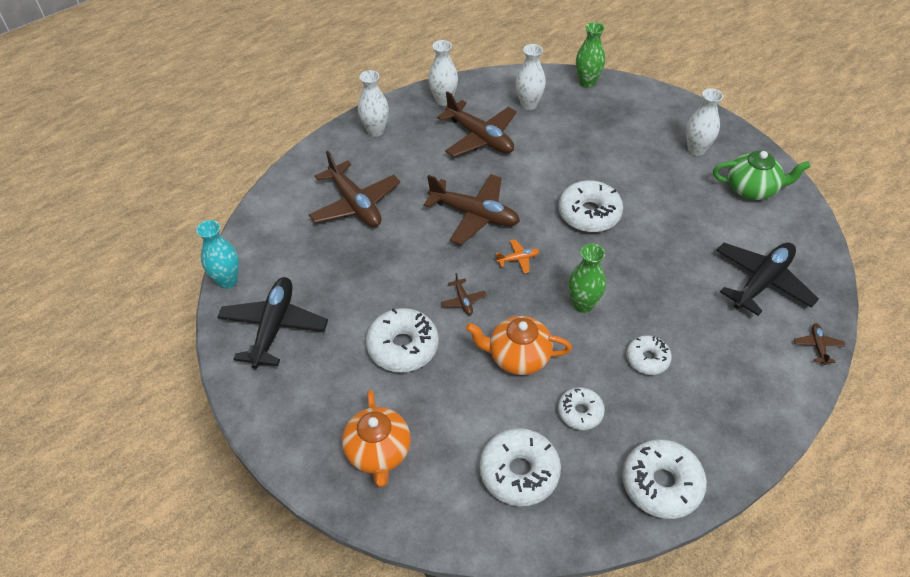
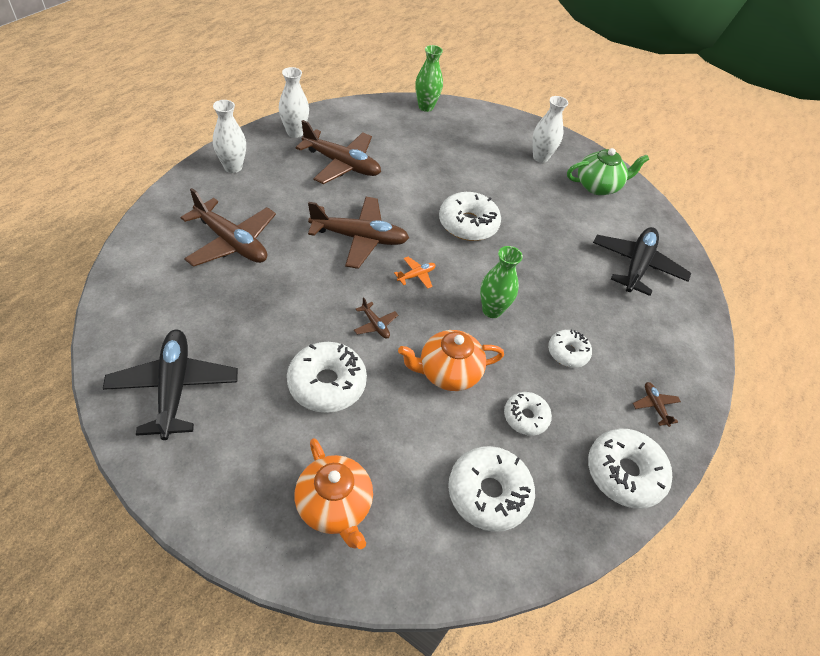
camera: 25 degrees left, 0 degrees up
(227, 281) = (104, 344): turquoise vase -> none
(529, 104) = (379, 130): white vase -> none
(818, 346) = (702, 315): brown plane -> brown plane (655, 406)

